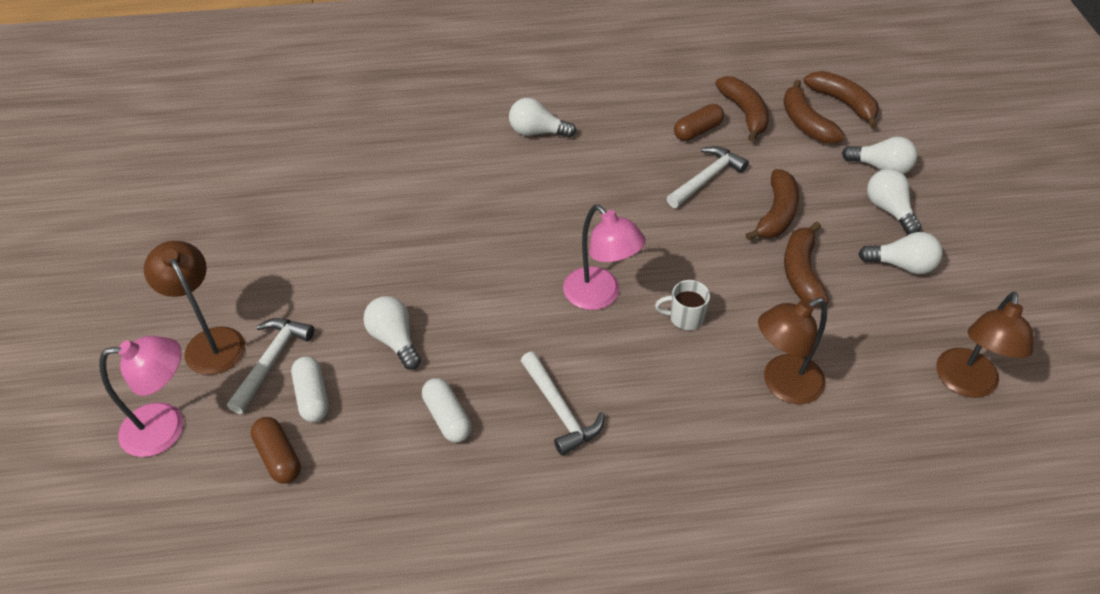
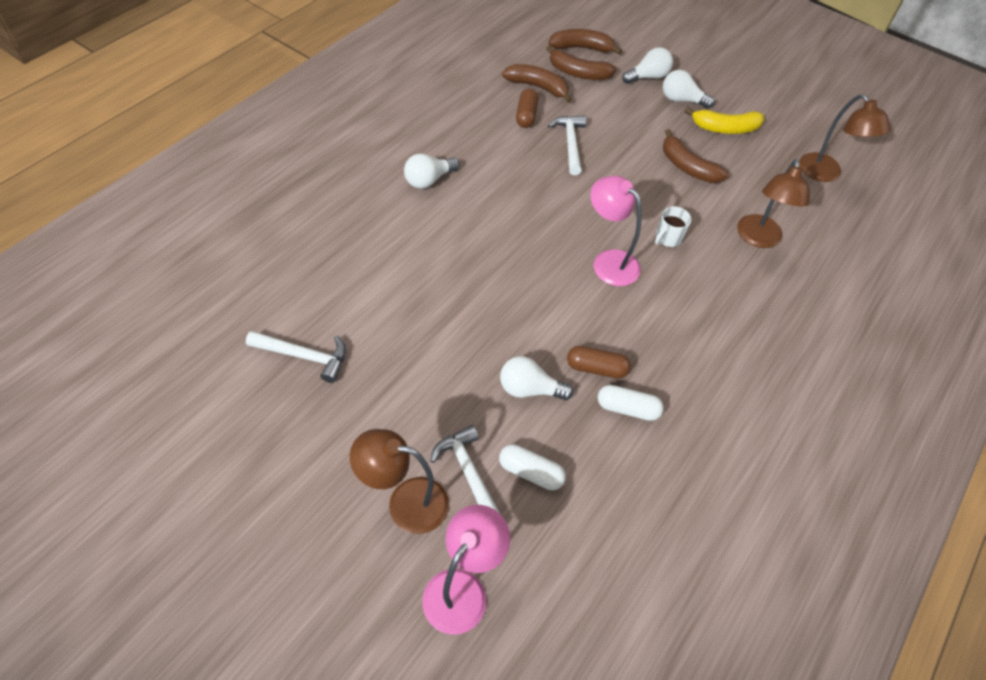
camera: 50 degrees left, 5 degrees up
(278, 457) = (566, 530): brown capsule -> brown capsule (596, 368)
(560, 410) = (679, 348): white hammer -> white hammer (304, 356)
(599, 296) = (609, 261): pink lamp -> pink lamp turned 135 degrees counterclockwise
(776, 214) = (633, 140): brown banana -> none
(901, 265) = (725, 128): white light bulb -> yellow banana

